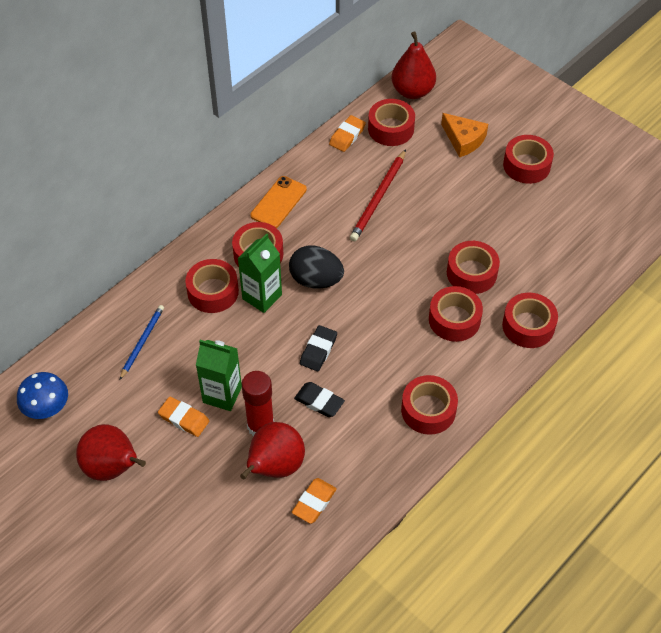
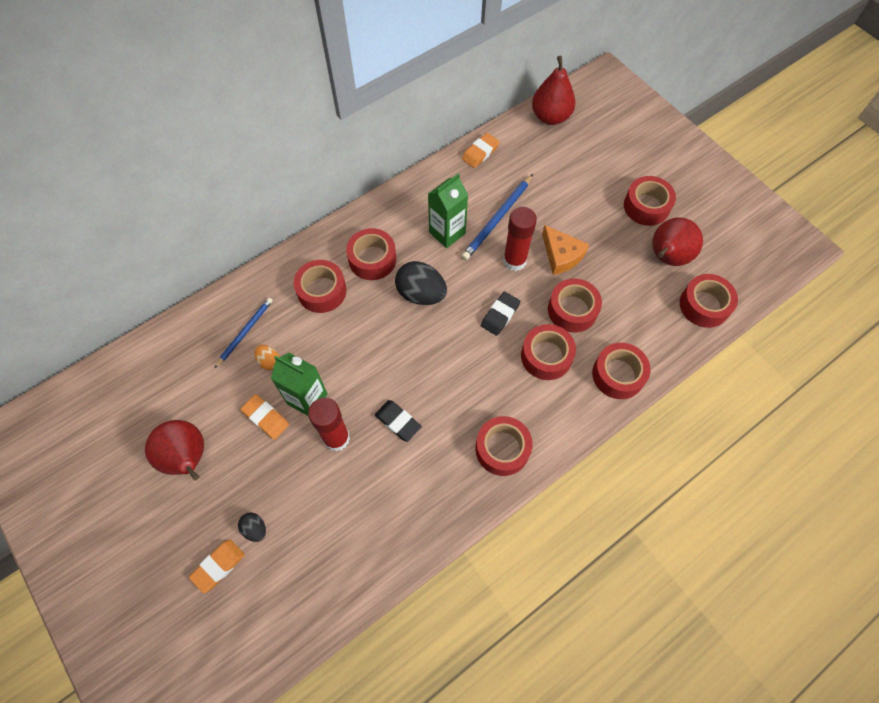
camera: 10 degrees right, 10 degrees up
(47, 409) = (142, 387): blue mushroom -> none
(174, 366) = (269, 361): none -> orange egg
(198, 520) = (255, 529): none -> black egg
(262, 297) = (366, 303): green carton -> green carton (447, 233)
(275, 467) = (341, 484): red pear -> red pear (666, 257)
(278, 202) = (402, 210): orange phone -> none
(314, 502) = (370, 529): orange eraser -> orange eraser (218, 566)
(318, 350) = (408, 367): black eraser -> black eraser (500, 315)
(378, 198) = (497, 219): red pencil -> blue pencil
(391, 129) = (523, 151): red tape -> red tape (704, 305)
(404, 235) = (514, 261): none -> red glue stick
(463, 140) = (590, 172): orange cheese -> orange cheese (561, 255)

